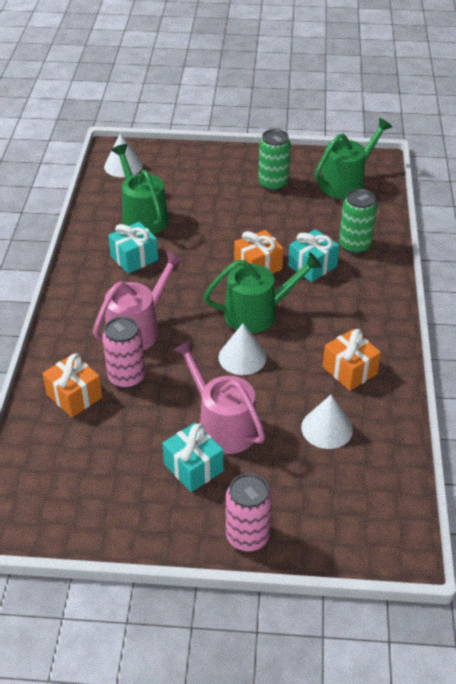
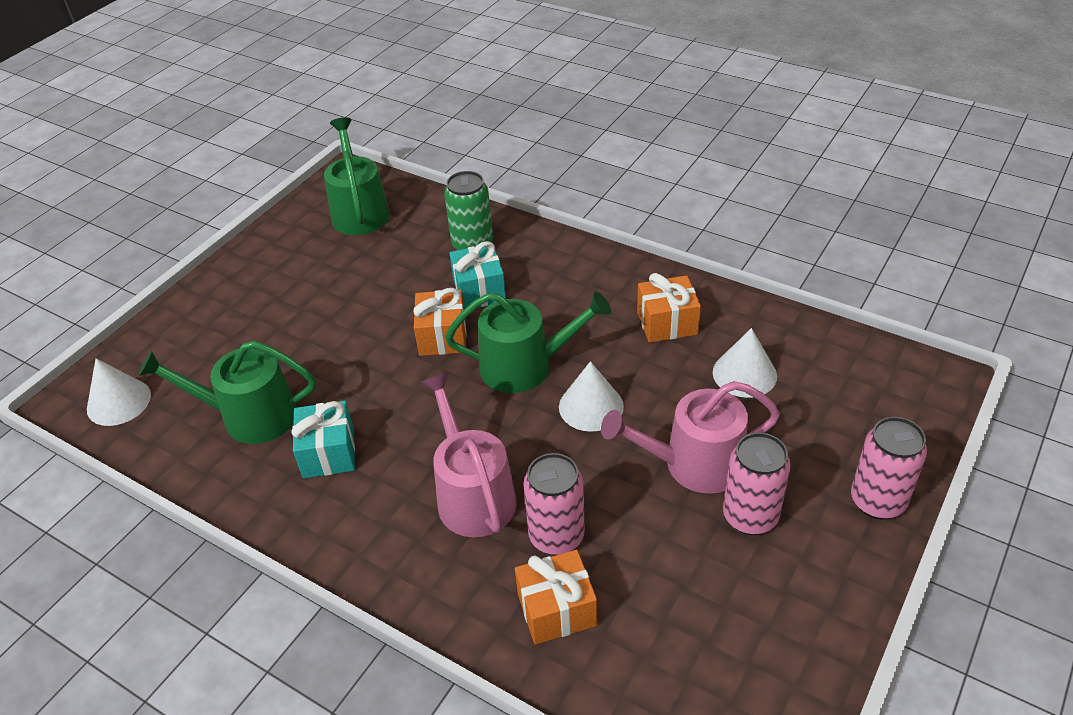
camera: 60 degrees left, 0 degrees up
(193, 467) = (750, 516): turquoise gift -> pink can
(257, 313) = (525, 366): green watering can -> green watering can turned 75 degrees clockwise
(273, 184) = (304, 270): green can -> none

